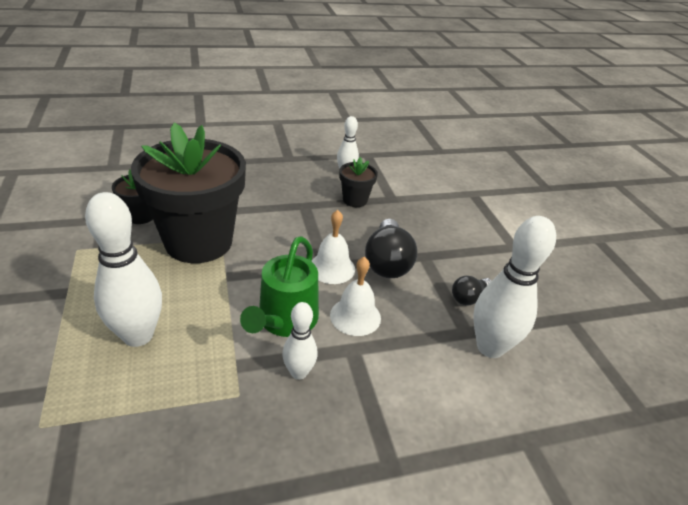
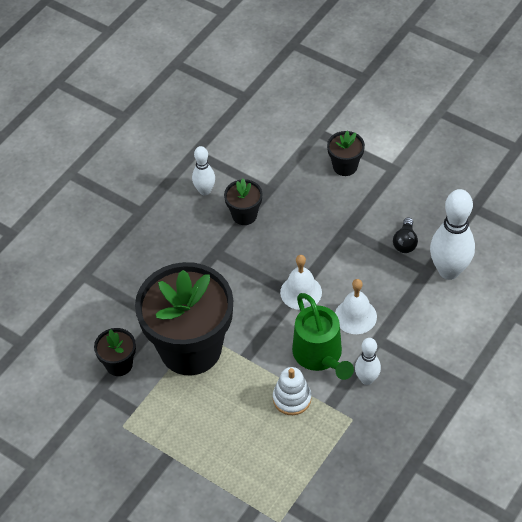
camera: 35 degrees left, 15 degrees up
(138, 335) = (253, 439): white bowling pin -> none
(214, 332) = (292, 398): none -> white stacking toy
(387, 262) = (329, 256): black light bulb -> none
(471, 221) = (345, 166): none -> black flower pot

